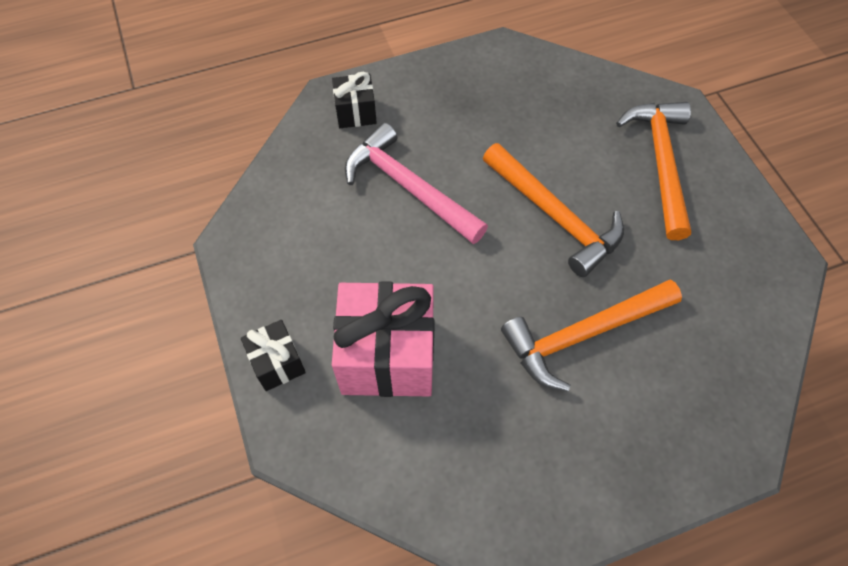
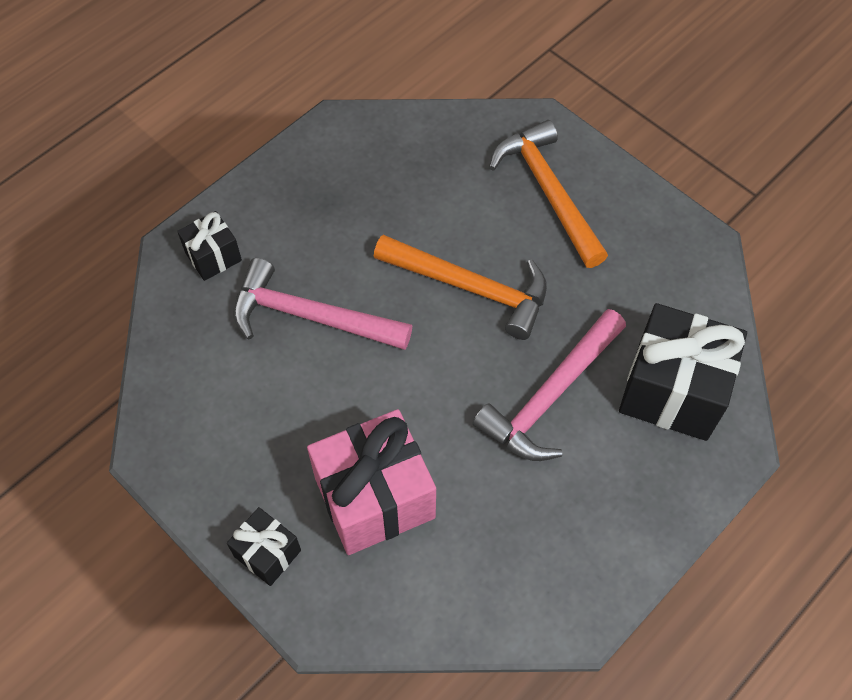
camera: 25 degrees left, 0 degrees up
(583, 334) = (550, 396): orange hammer -> pink hammer
(700, 377) = (672, 390): none -> black gift

